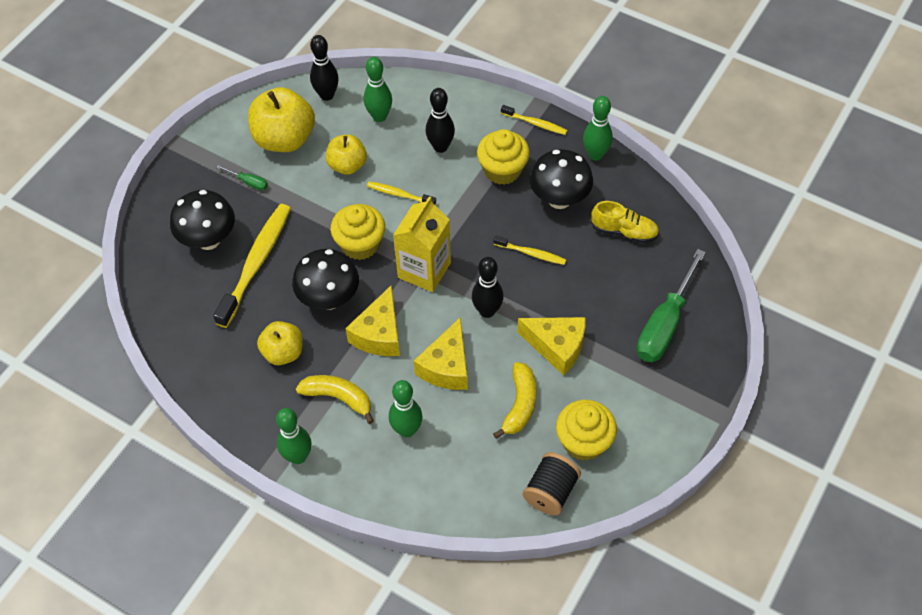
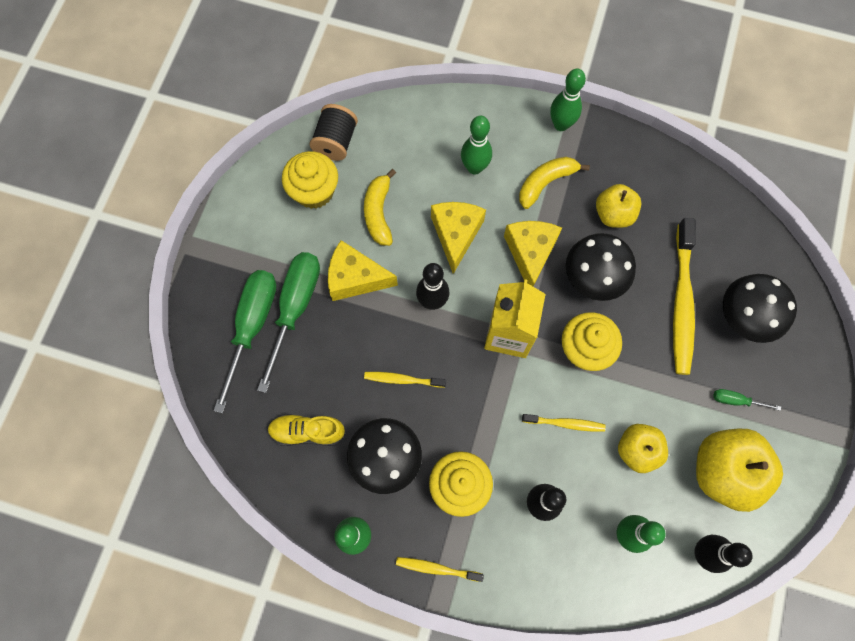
camera: 165 degrees right, 15 degrees up
(338, 398) = (545, 183): yellow banana -> yellow banana turned 135 degrees clockwise
(621, 331) = (295, 309): none -> green screwdriver

